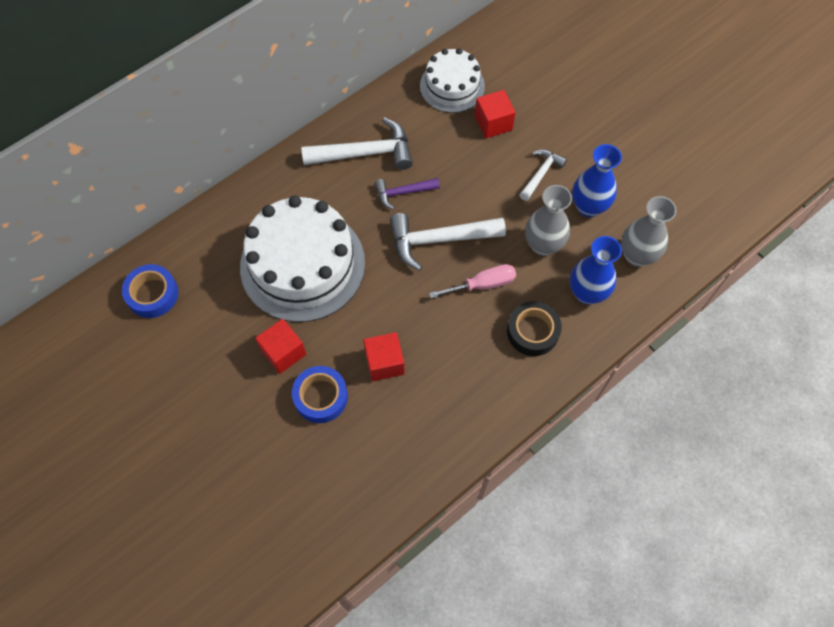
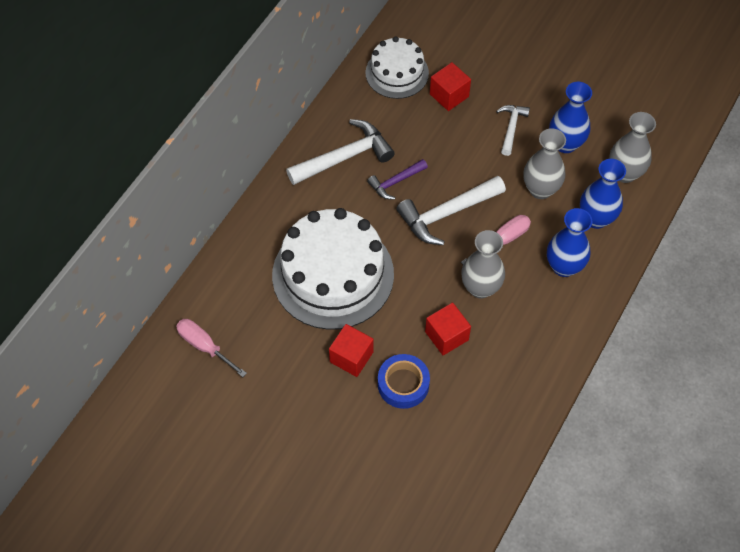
camera: 20 degrees left, 5 degrees down
(152, 294) = (204, 346): blue tape -> pink screwdriver
(439, 325) = (480, 288): none -> grey vase
(532, 331) = (564, 266): black tape -> blue vase

